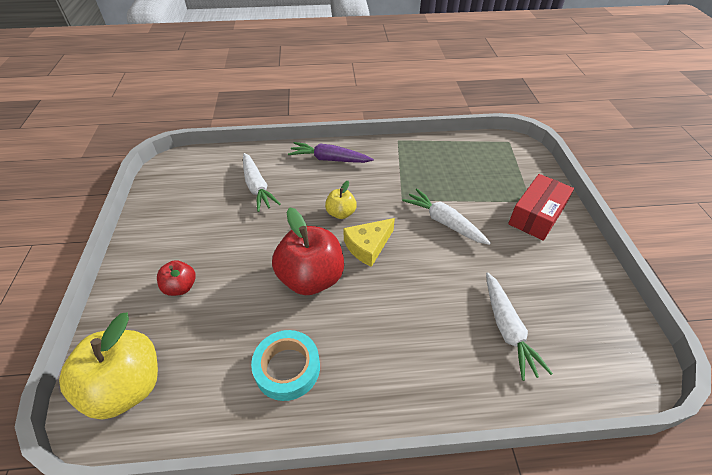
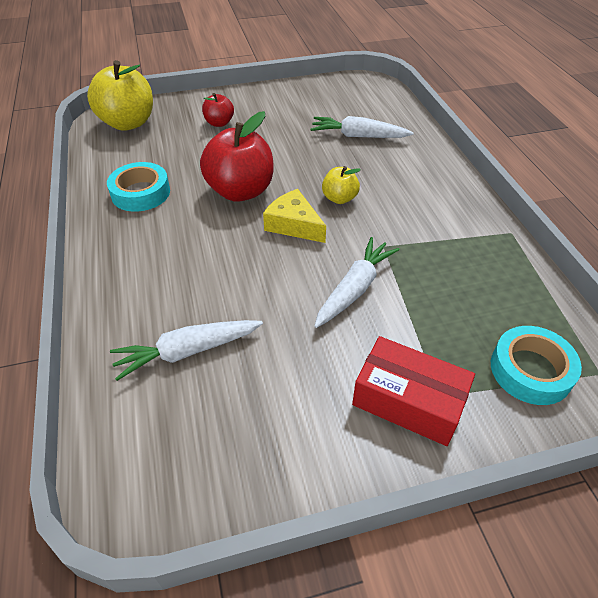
camera: 80 degrees right, 0 degrees up
(257, 187) = (358, 136): white carrot -> white carrot turned 45 degrees clockwise
(329, 159) = (432, 177): purple carrot -> none
(509, 163) = (530, 370): none -> turquoise tape

